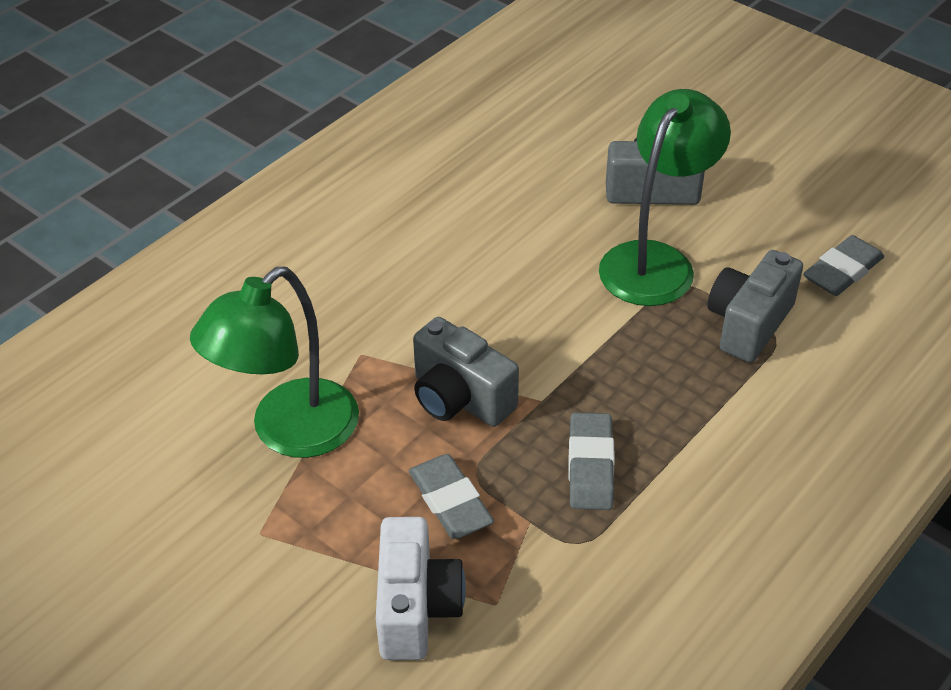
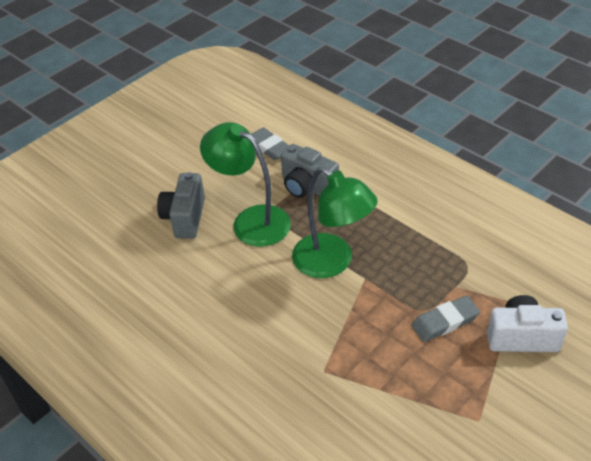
camera: 85 degrees left, 0 degrees up
(289, 432) = (395, 409): green lamp -> green lamp (332, 263)
(460, 398) = (364, 317): grey camera -> none
(590, 466) = (414, 258): grey eraser -> none

